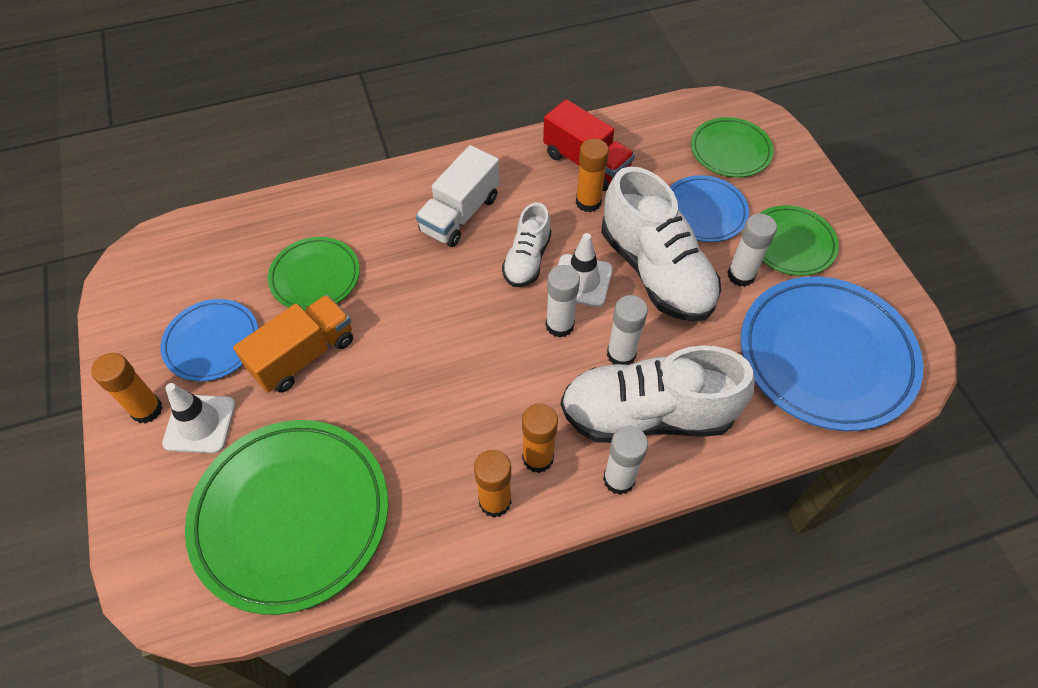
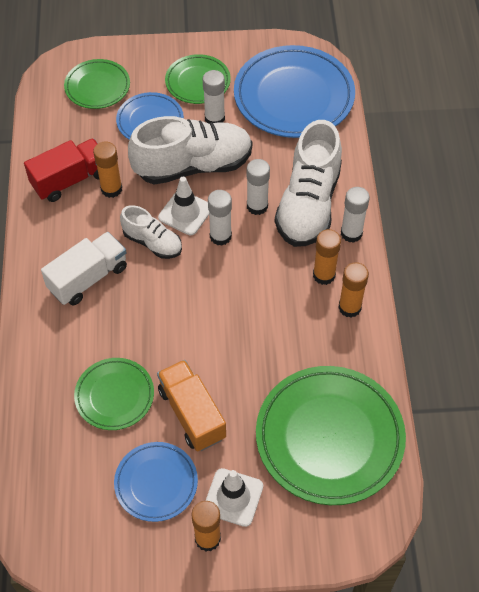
camera: 75 degrees left, 0 degrees up
(460, 214) = (88, 278): white truck -> white truck turned 90 degrees counterclockwise

